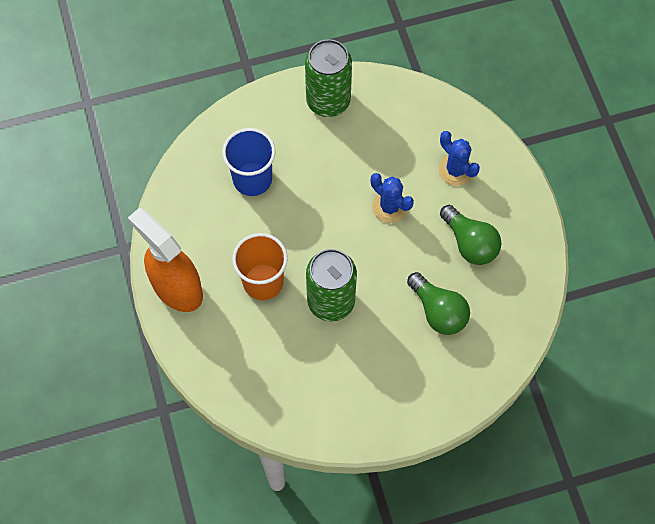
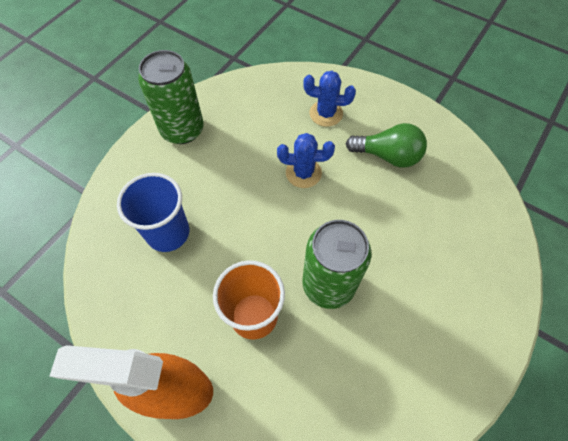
camera: 40 degrees left, 5 degrees down
(438, 311) = (418, 224): green light bulb -> none

